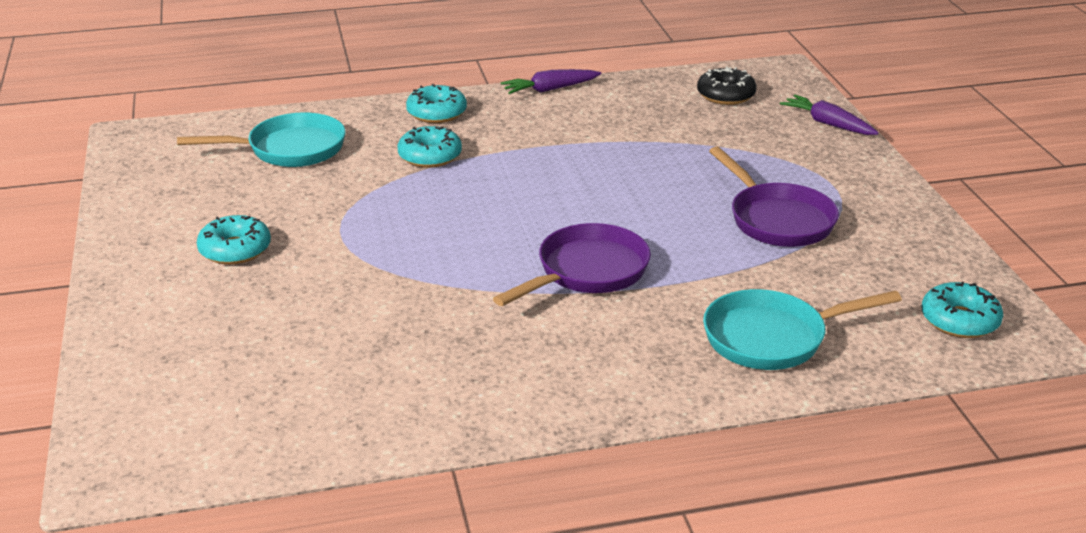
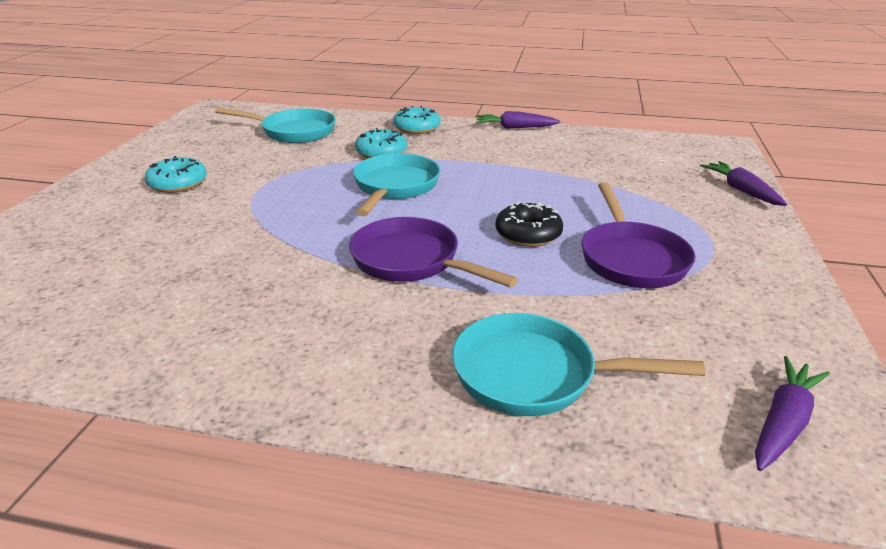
camera: 25 degrees right, 0 degrees up
(491, 196) = (395, 187): none -> turquoise pan
(587, 272) = (411, 261): purple pan -> purple pan turned 120 degrees counterclockwise
(726, 95) = (658, 154): black donut -> black donut (528, 234)
(959, 320) = (783, 422): turquoise donut -> purple carrot

